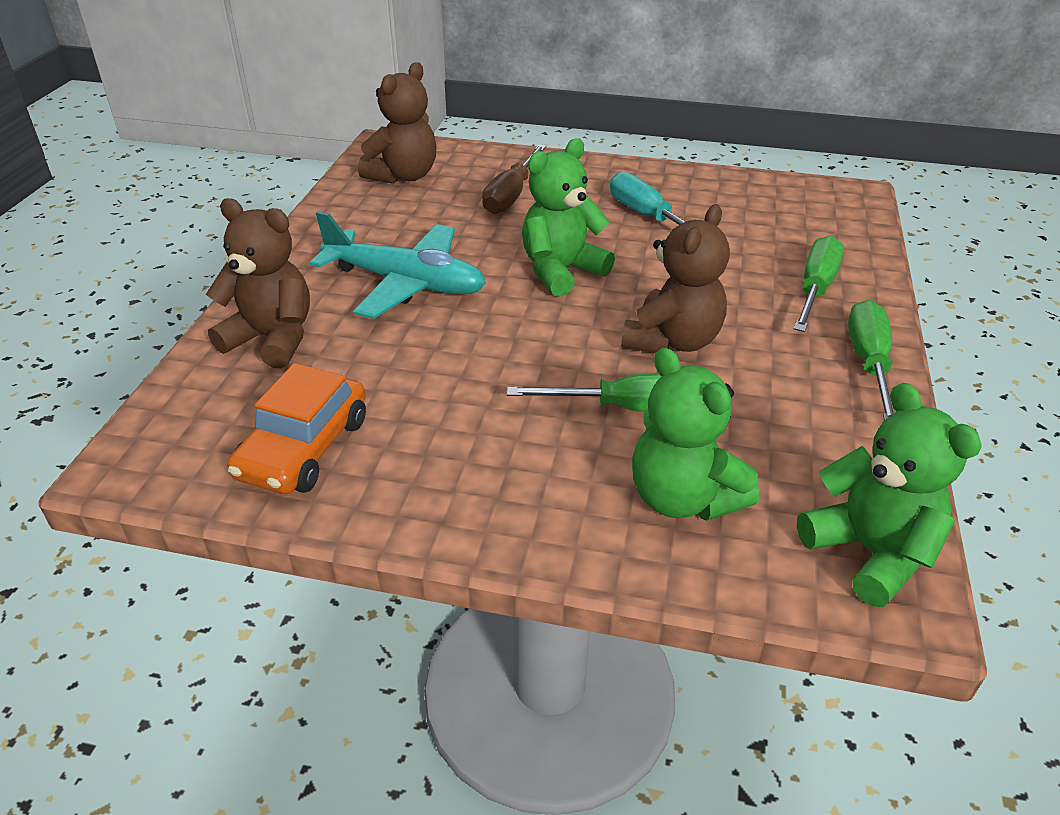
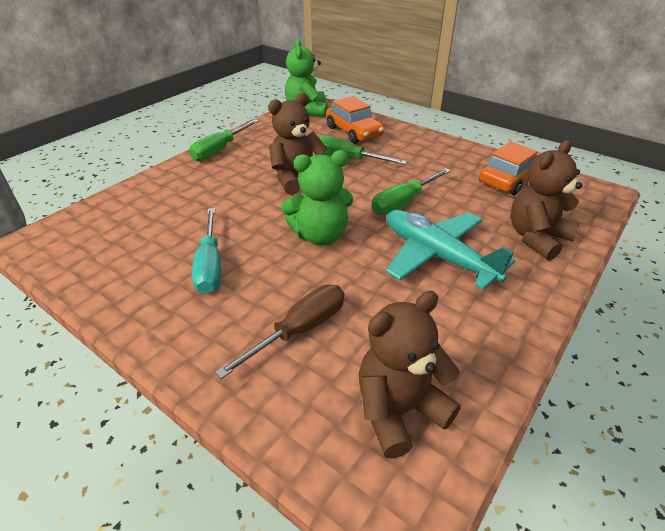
camera: 155 degrees left, 0 degrees up
(272, 339) = (536, 238): brown teddy bear -> brown teddy bear turned 90 degrees clockwise
(683, 498) = (354, 132): green teddy bear -> orange car
(815, 288) = (185, 184): green screwdriver -> green screwdriver (403, 202)

